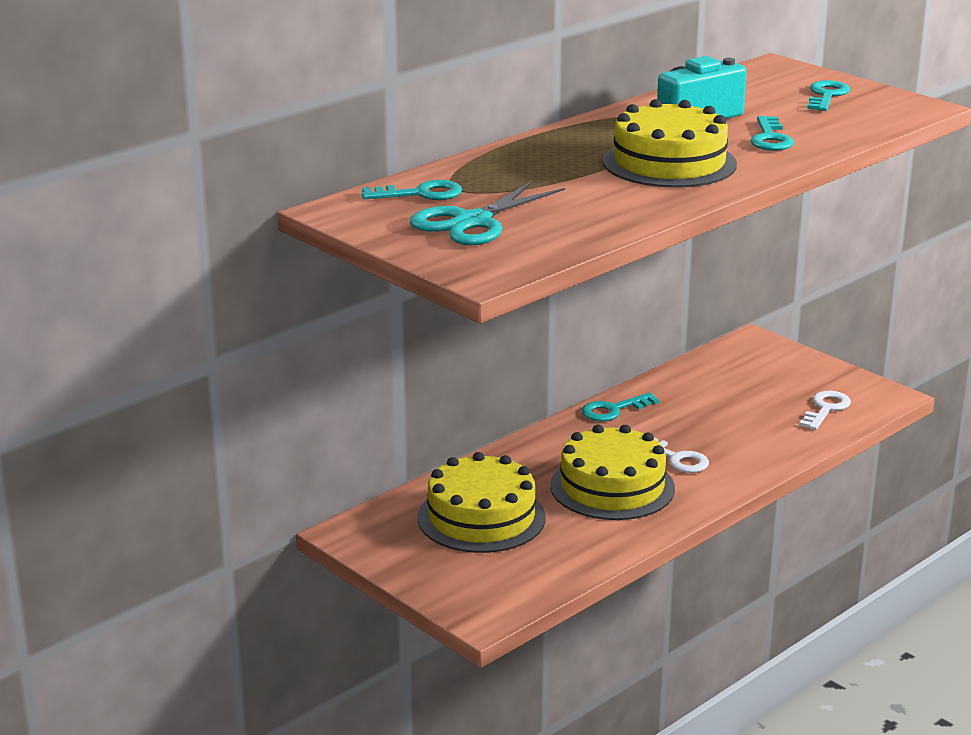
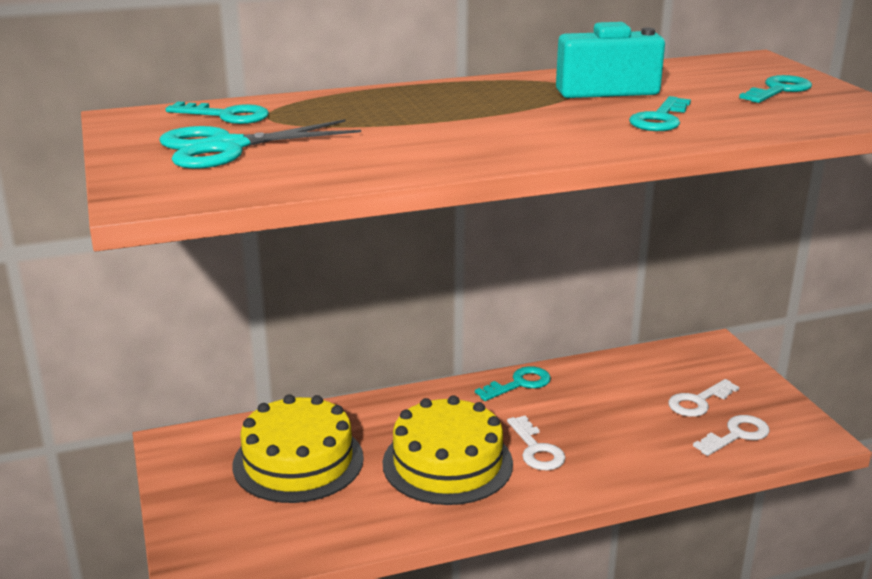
camera: 25 degrees right, 0 degrees up
(613, 410) = (519, 384): turquoise key -> turquoise key turned 150 degrees clockwise
(669, 163) = (515, 125): yellow cake -> none
(776, 390) = (698, 402): none -> white key

